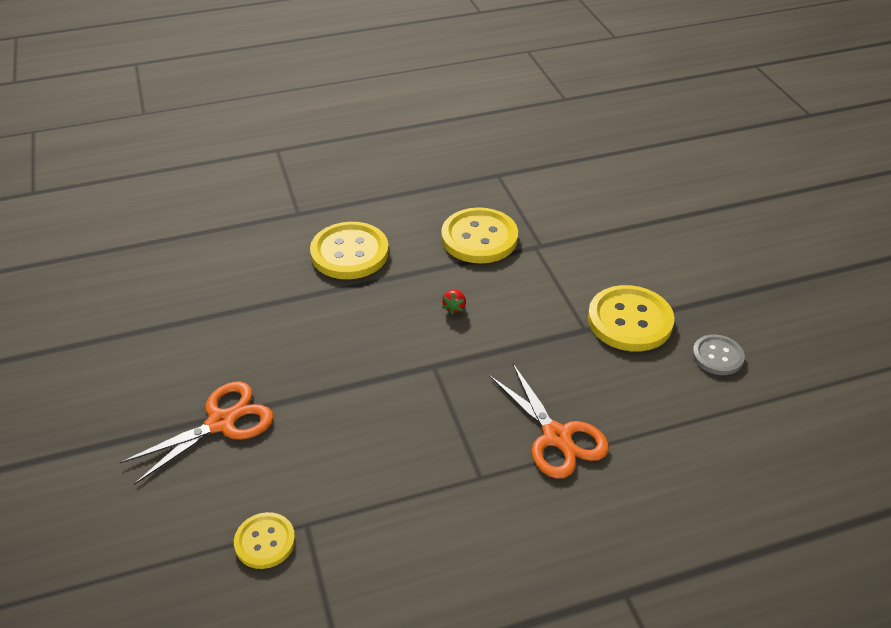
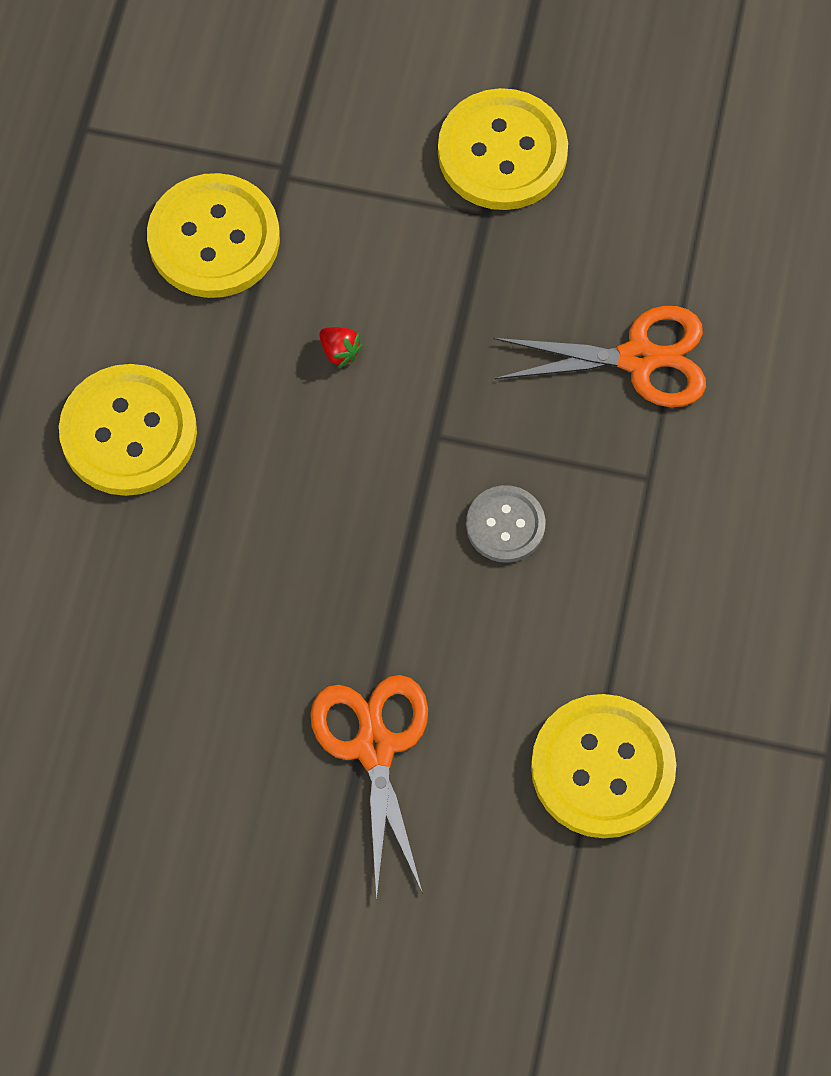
camera: 60 degrees left, 25 degrees up
(265, 541) = (602, 767): yellow button -> yellow button, size x1.75
(717, 356) = (624, 95): grey button -> grey button (505, 525)

